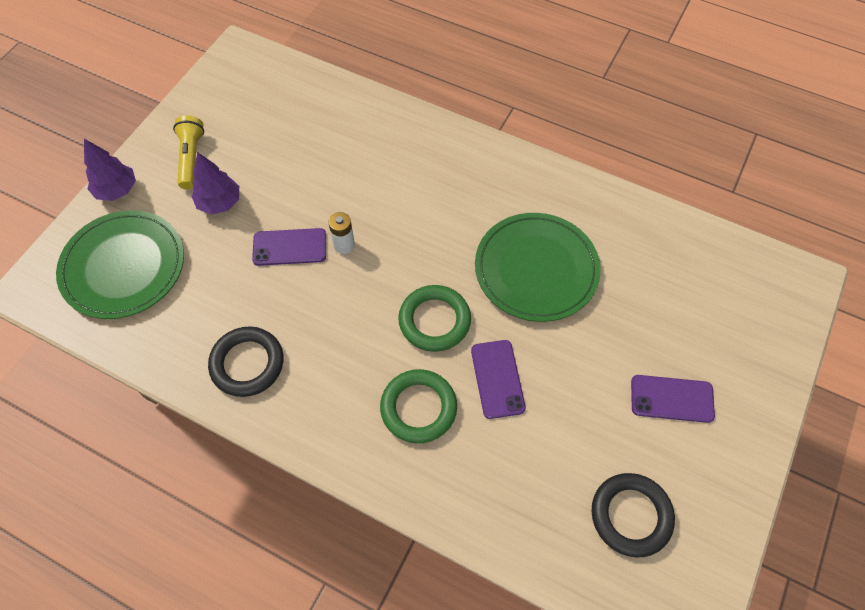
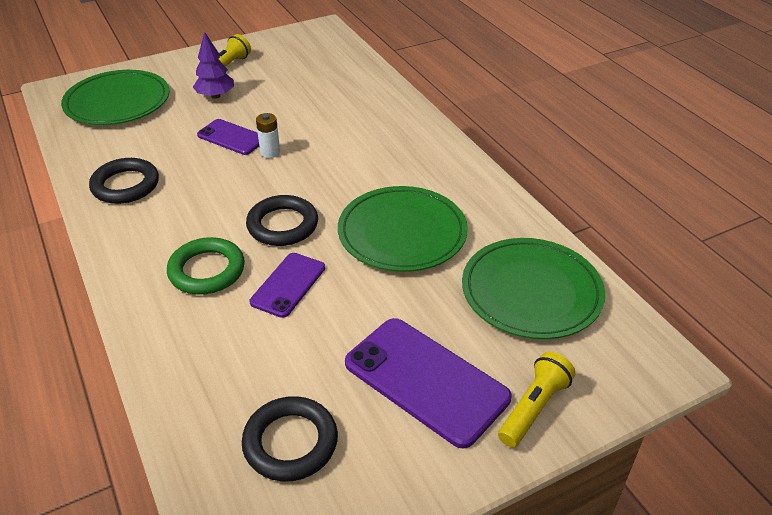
camera: 35 degrees right, 20 degrees down
(117, 190) = (162, 65): purple tree -> none
(434, 321) = (282, 225): green ring -> black ring
(672, 399) = (426, 380): purple phone -> purple phone, size x1.70
(674, 270) = (531, 292): none -> green plate
(755, 373) = (533, 407): none -> yellow flashlight

